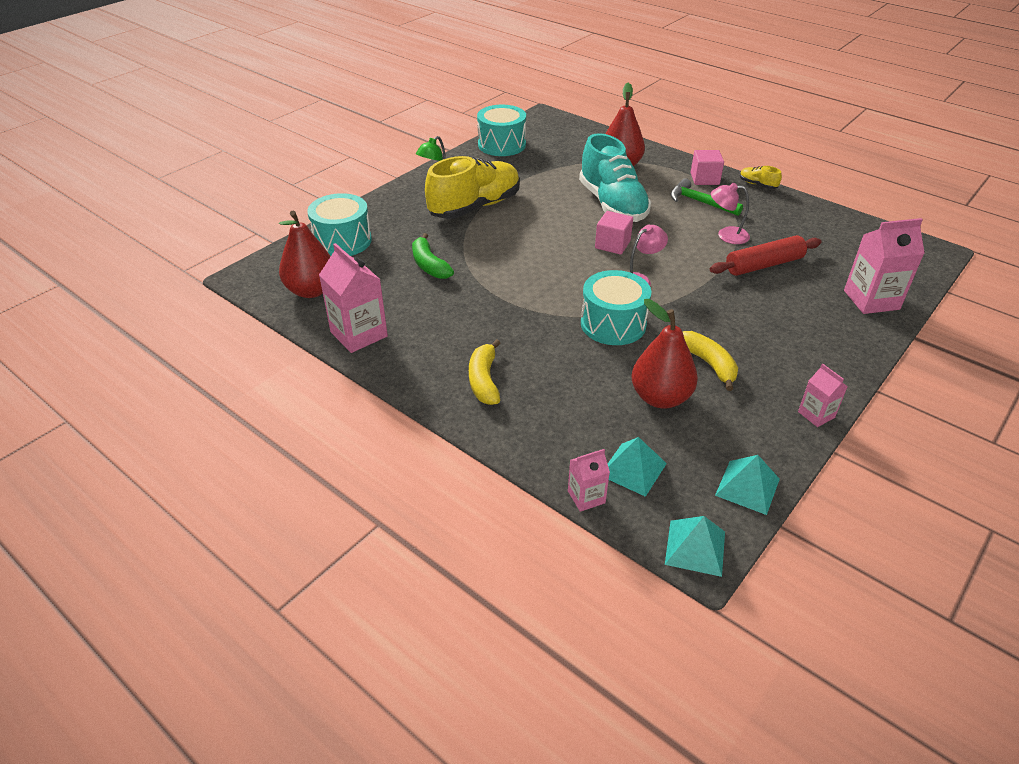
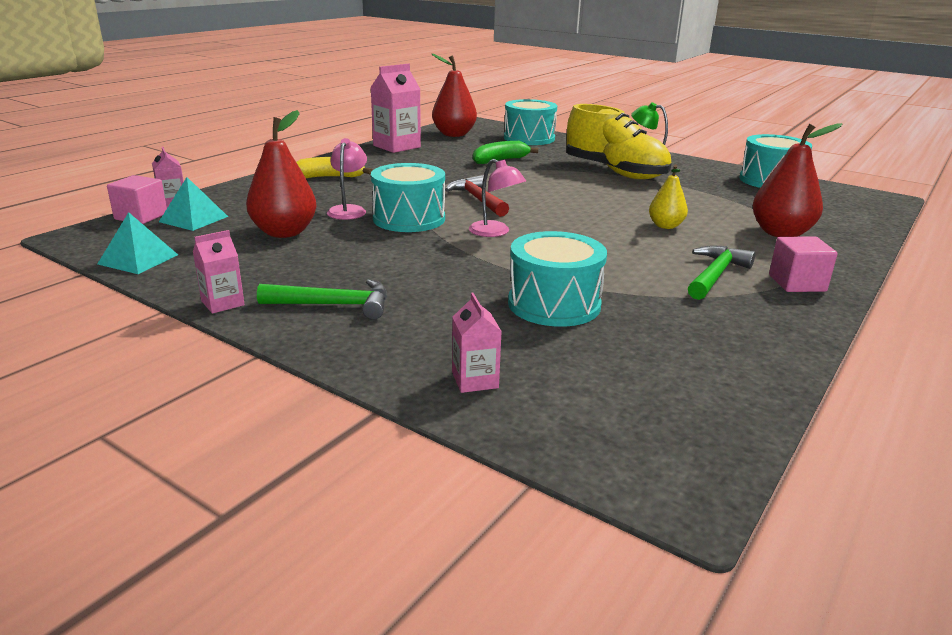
camera: 85 degrees right, 15 degrees down
(557, 284) = (478, 200): none -> red hammer
(612, 205) = (665, 226): turquoise shoe -> yellow pear
(612, 245) = (568, 223): pink cube -> pink cube (141, 216)
(695, 547) = (86, 235): turquoise pyramid -> none
(708, 364) = (333, 256): yellow banana -> none
(726, 235) = (627, 286): pink lamp -> pink lamp (348, 210)
(757, 185) = (818, 323): yellow shoe -> none
(764, 265) = (554, 304): red rolling pin -> turquoise drum
(798, 357) = (333, 305): none -> green hammer
(871, 300) = (475, 380): pink carton -> pink carton, size x0.55

